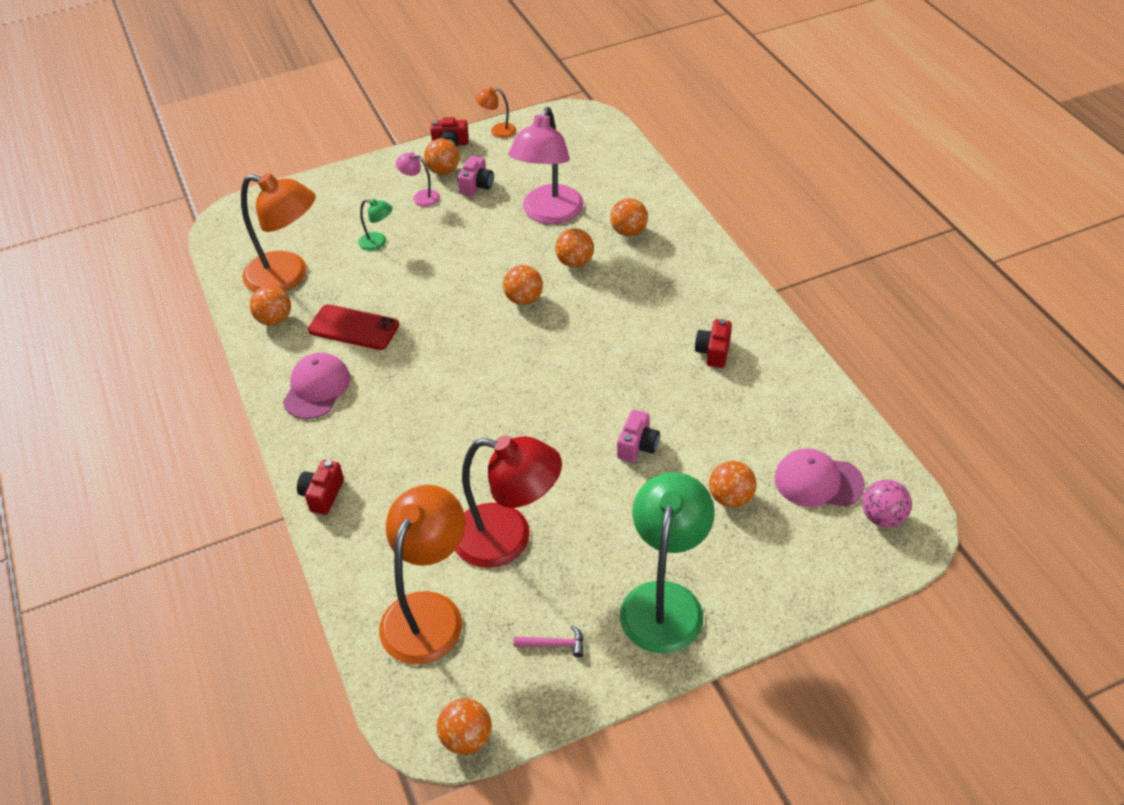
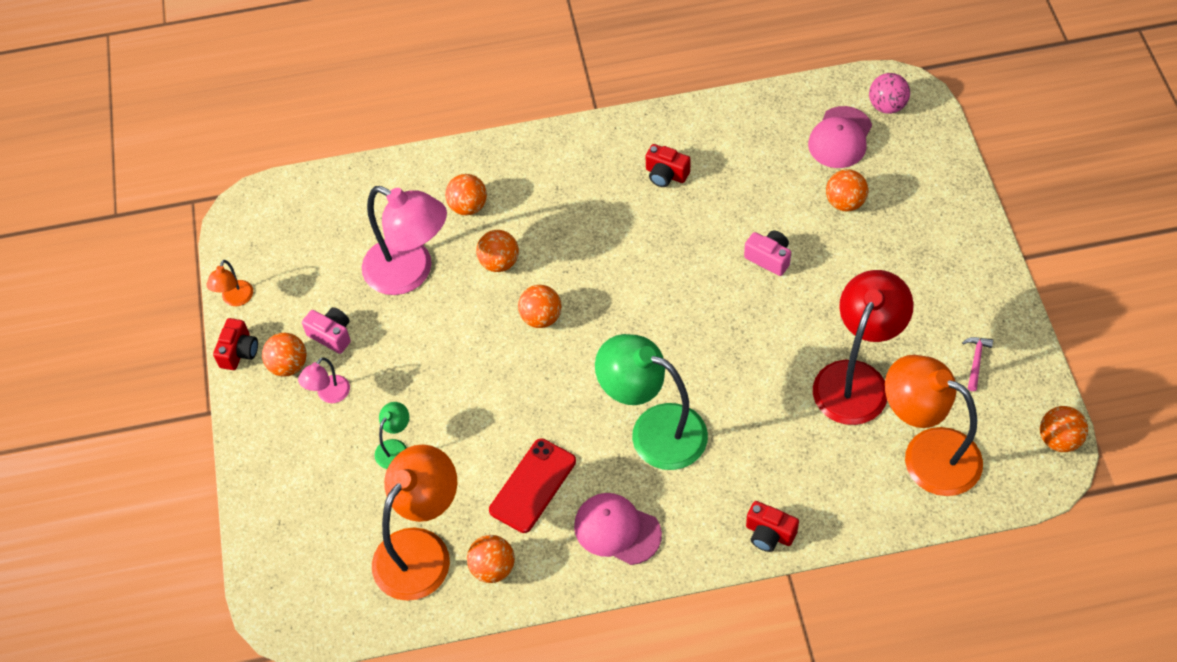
camera: 75 degrees left, 10 degrees up
(664, 601) = (944, 273): green lamp -> green lamp (654, 430)

